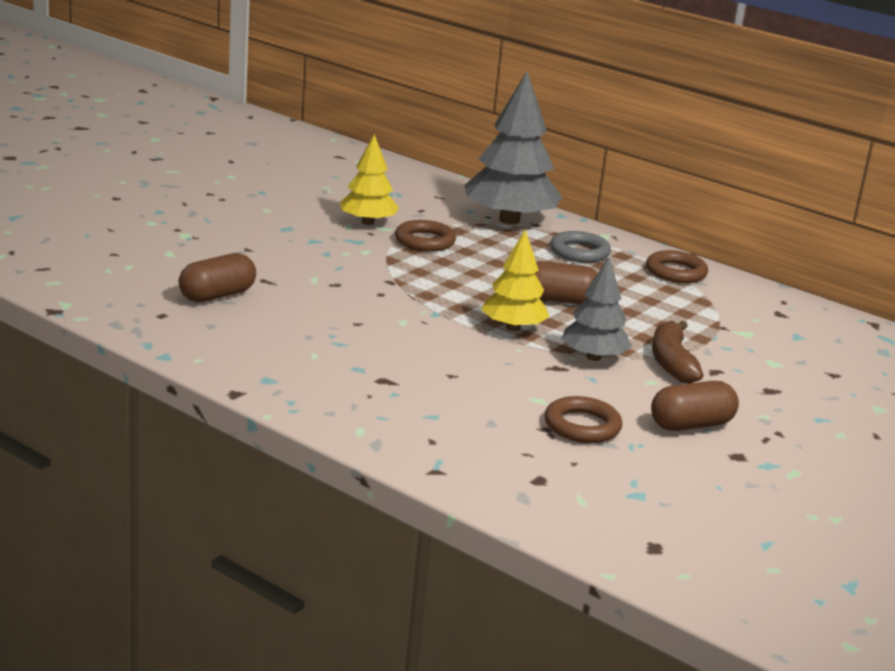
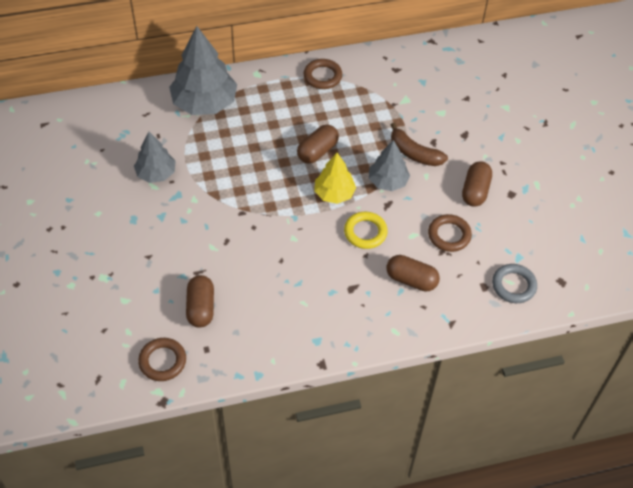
camera: 50 degrees left, 30 degrees up
(367, 222) = (156, 173): yellow tree -> grey tree
(425, 241) = (202, 162): brown ring -> brown ring (162, 361)
(462, 418) = (411, 280): none -> brown capsule
(487, 364) = (365, 232): none -> yellow ring
(579, 252) = (269, 100): grey ring -> grey ring (513, 285)

